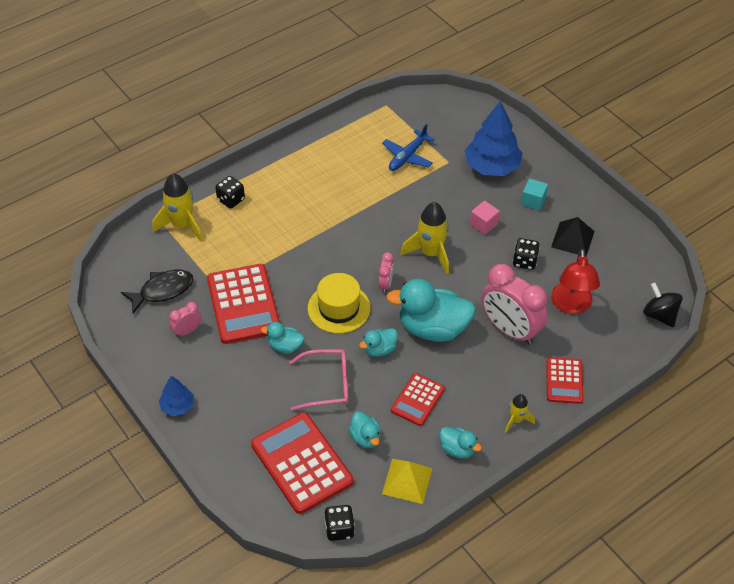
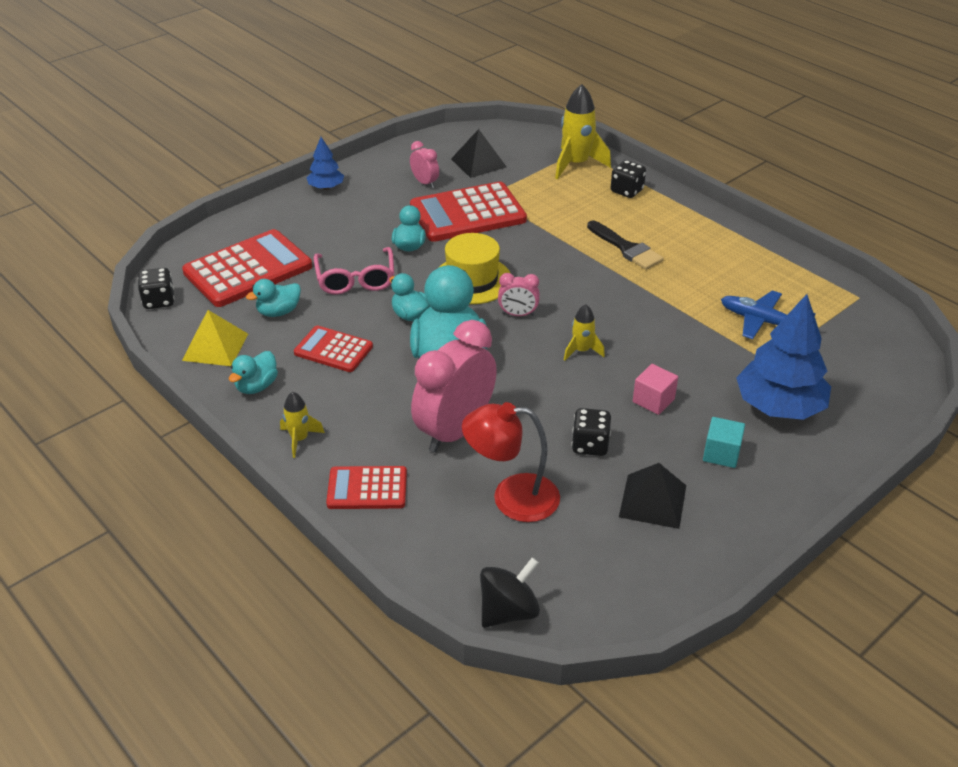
camera: 85 degrees right, 10 degrees down
(162, 291) = (478, 163): black fish -> black pyramid
(311, 212) = (626, 248): none -> black brush
(430, 253) = (581, 351): yellow rocket -> yellow rocket, size x0.55

